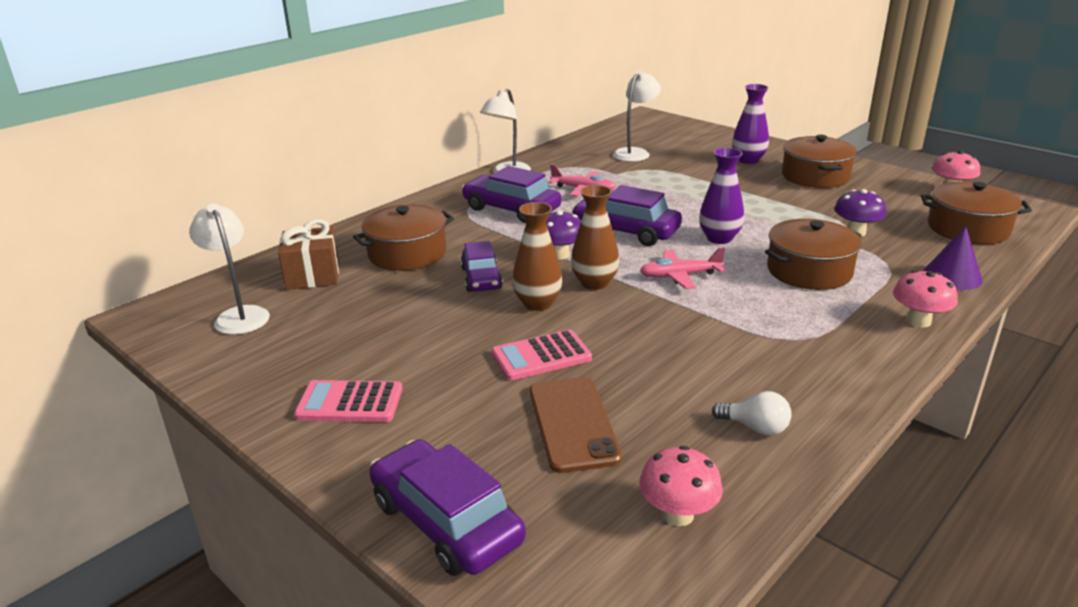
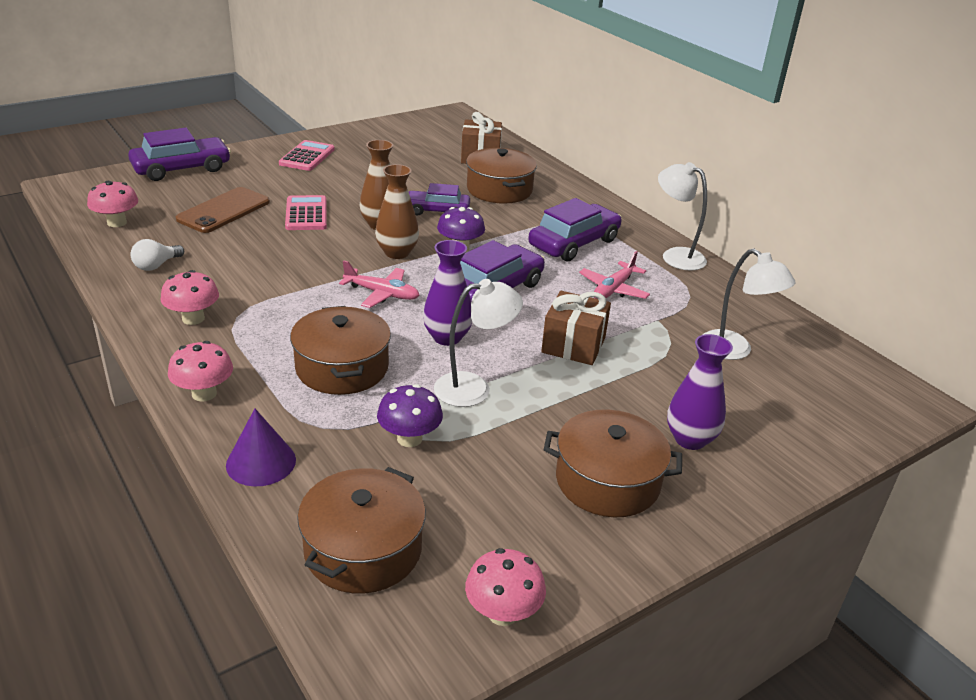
camera: 100 degrees right, 5 degrees up
(239, 315) = (436, 135): white lamp -> white lamp (474, 388)
(573, 423) = (224, 210): brown phone -> brown phone turned 60 degrees counterclockwise
(679, 276) = (382, 294): pink plane -> pink plane turned 105 degrees clockwise
(680, 196) = (573, 345): none -> brown gift
(826, 363) = (193, 318): none -> pink mushroom

